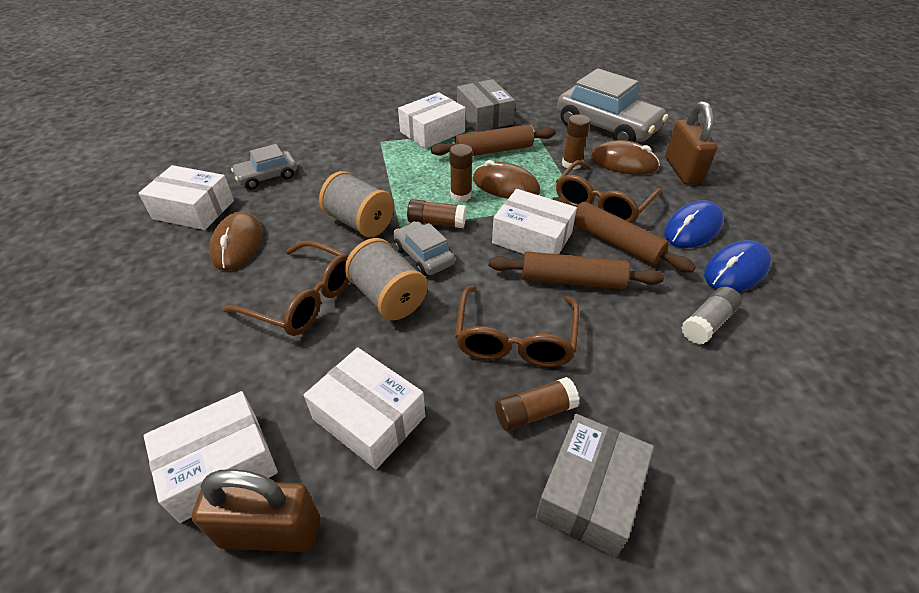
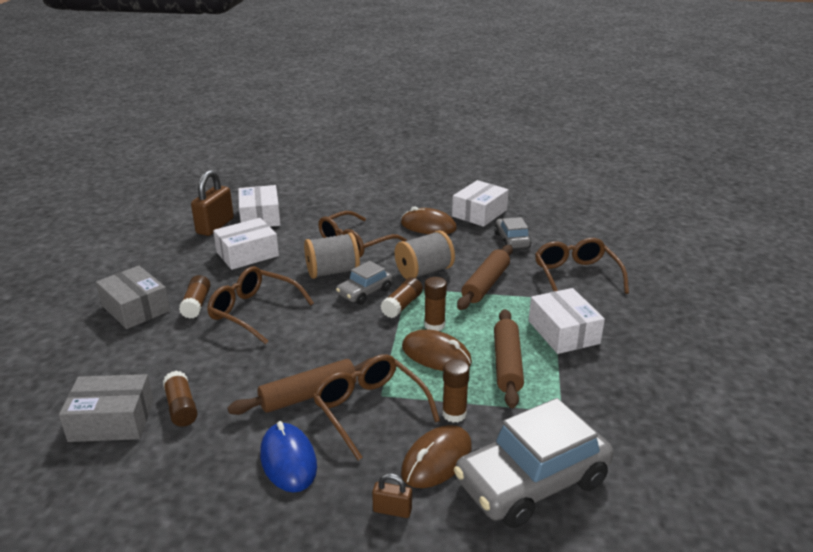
camera: 110 degrees right, 15 degrees down
(335, 134) = (576, 276): none -> brown glasses
(423, 256) = (364, 292): grey car -> grey car turned 150 degrees clockwise
(484, 117) = (590, 377): grey box -> grey box (112, 420)
(505, 185) = (436, 355): brown mouse -> brown mouse turned 75 degrees clockwise
(532, 238) = (348, 348): white box -> none
(572, 280) = (284, 353): brown rolling pin -> brown rolling pin (486, 284)
(682, 170) = (392, 510): brown padlock -> brown padlock, size x0.50
(707, 323) = (181, 407): grey glue stick -> brown glue stick
(736, 270) = (213, 460): blue mouse -> none

